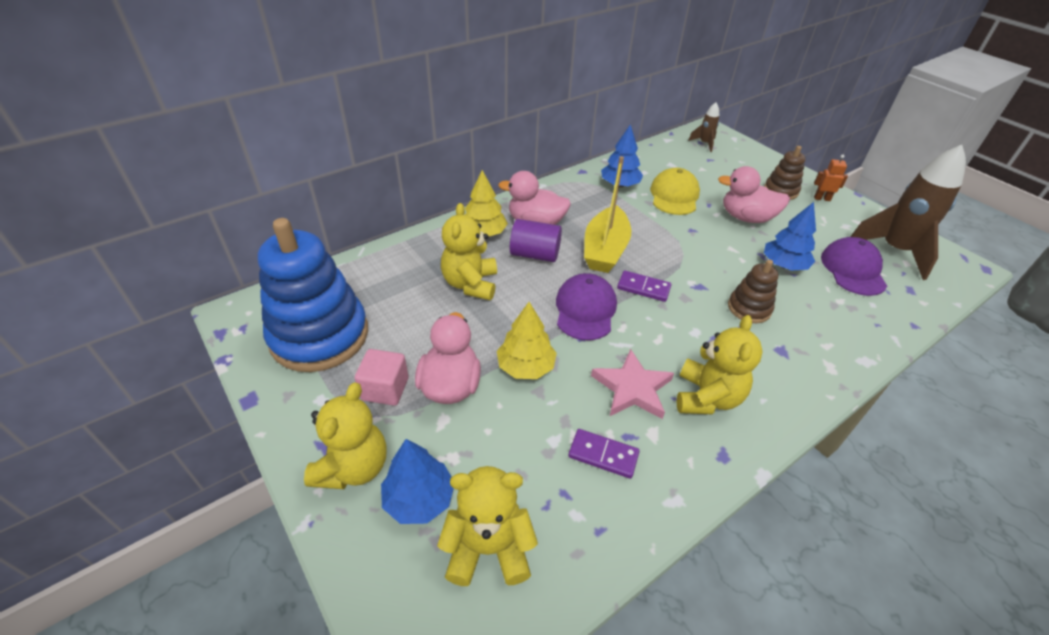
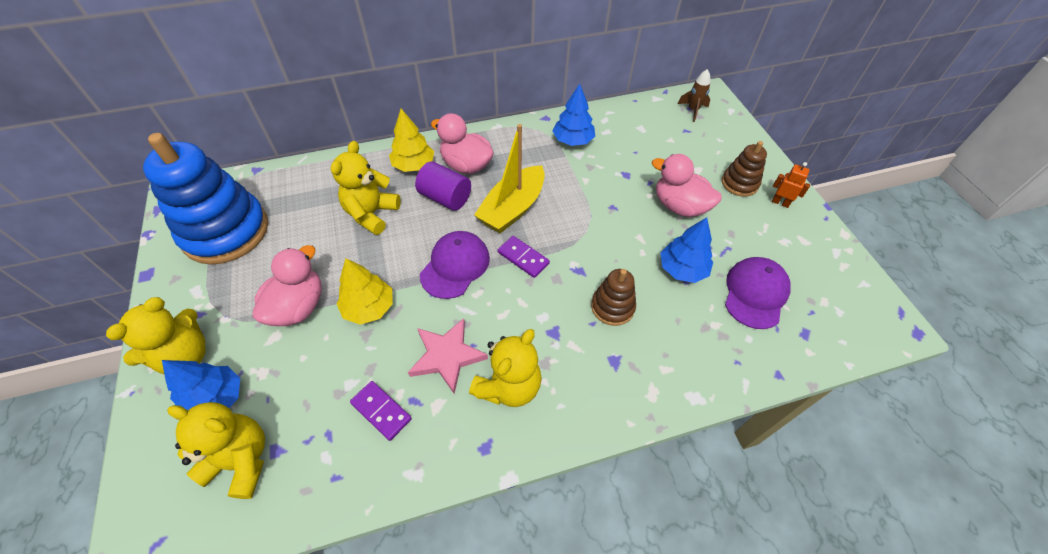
camera: 20 degrees right, 10 degrees up
(385, 389) = (247, 295): pink cube -> none
(674, 196) = (620, 165): yellow cap -> none
(894, 250) = (820, 283): brown rocket -> none

